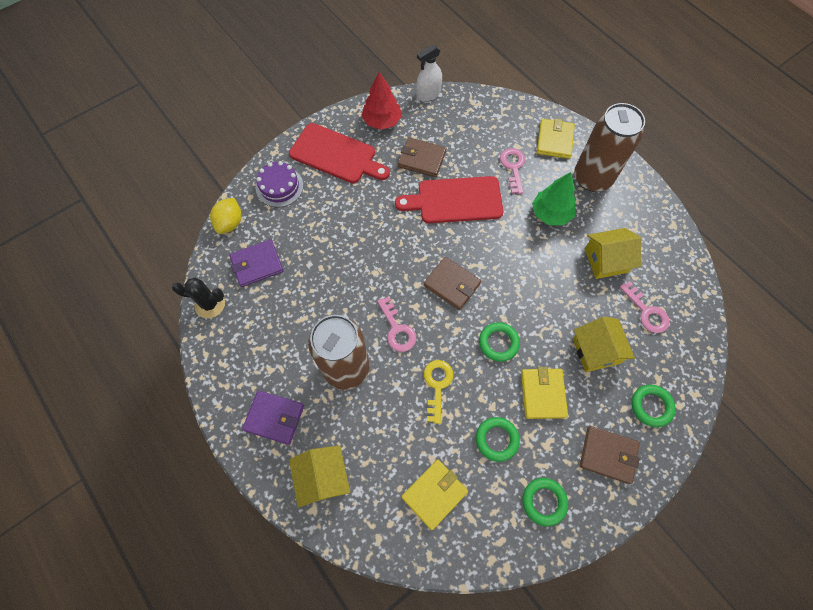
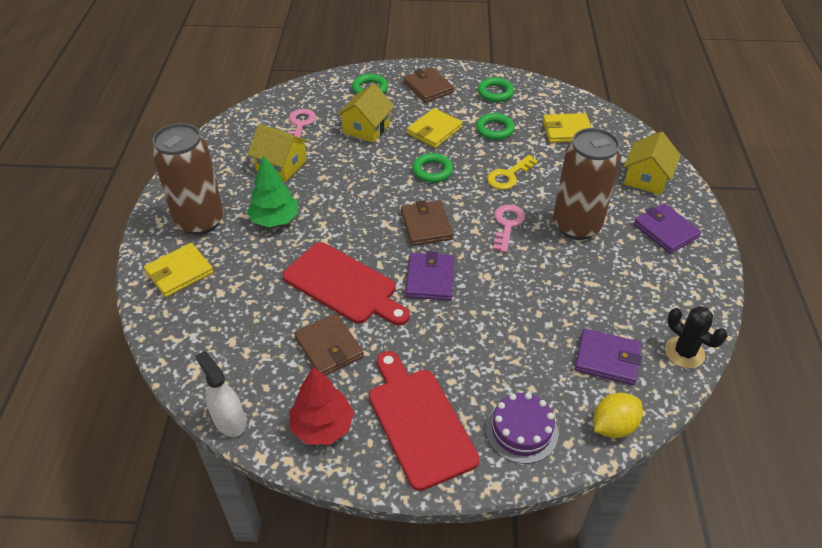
camera: 140 degrees left, 20 degrees down
(409, 243) = (430, 279): none -> purple wallet
(428, 94) = (229, 421): white spray bottle -> white spray bottle turned 135 degrees counterclockwise
(513, 167) = (252, 276): pink key -> none

